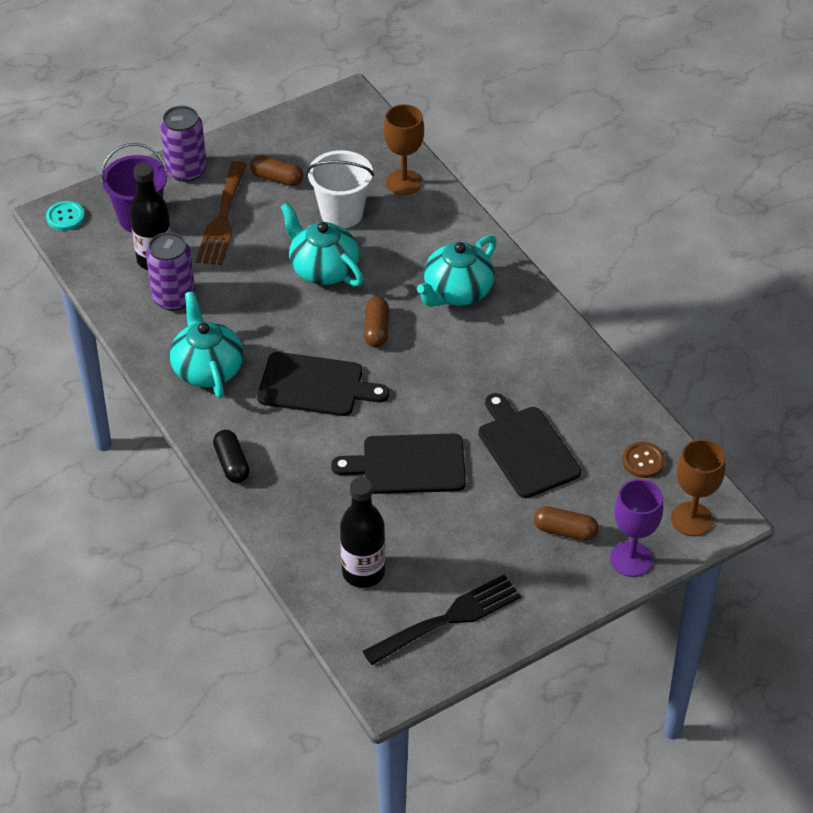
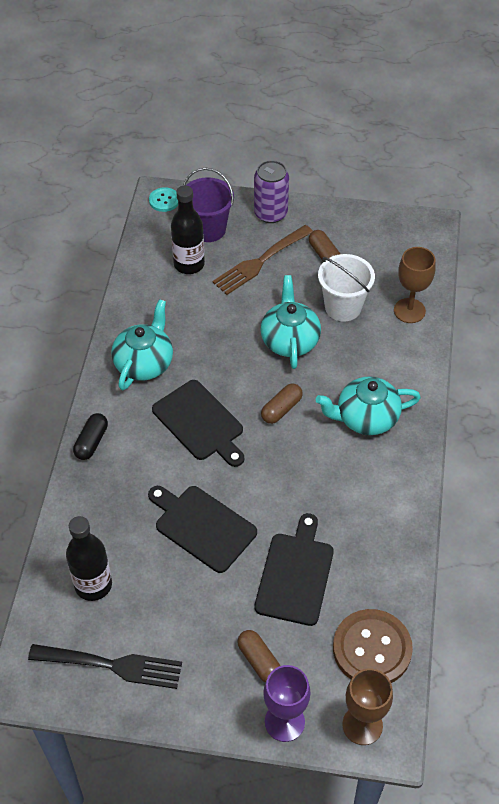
camera: 40 degrees right, 5 degrees up
(174, 298) = (173, 299): purple can -> none
(643, 461) = (372, 649): brown button -> brown button, size x1.96

